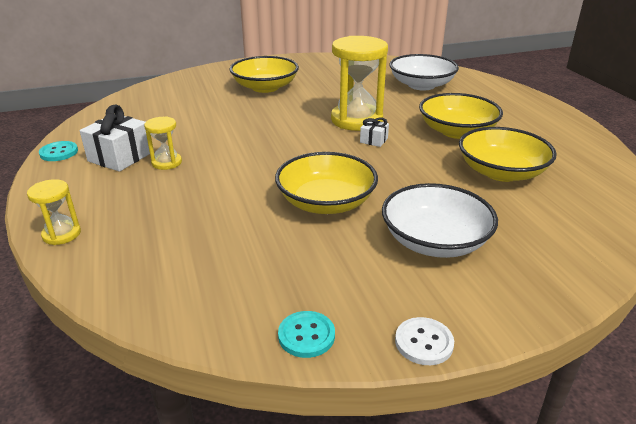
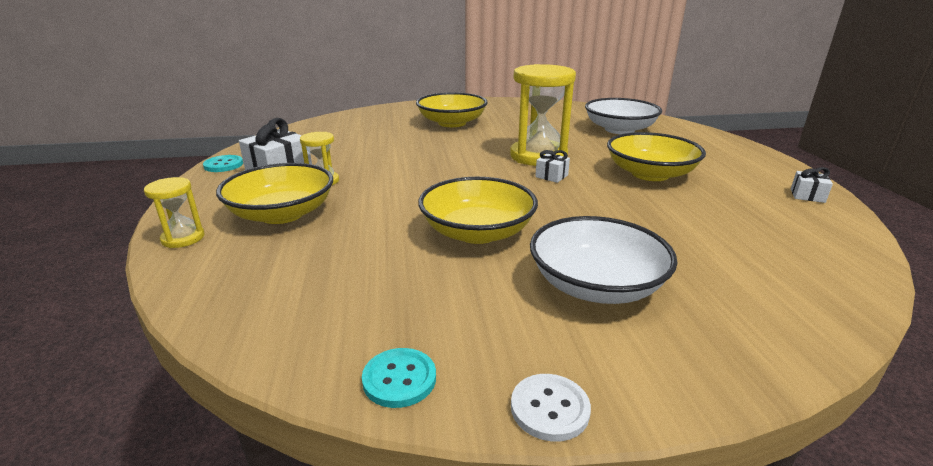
camera: 10 degrees right, 5 degrees down
(501, 172) = (696, 218): yellow bowl -> yellow bowl (282, 214)
(584, 143) = (807, 195): none -> white gift

